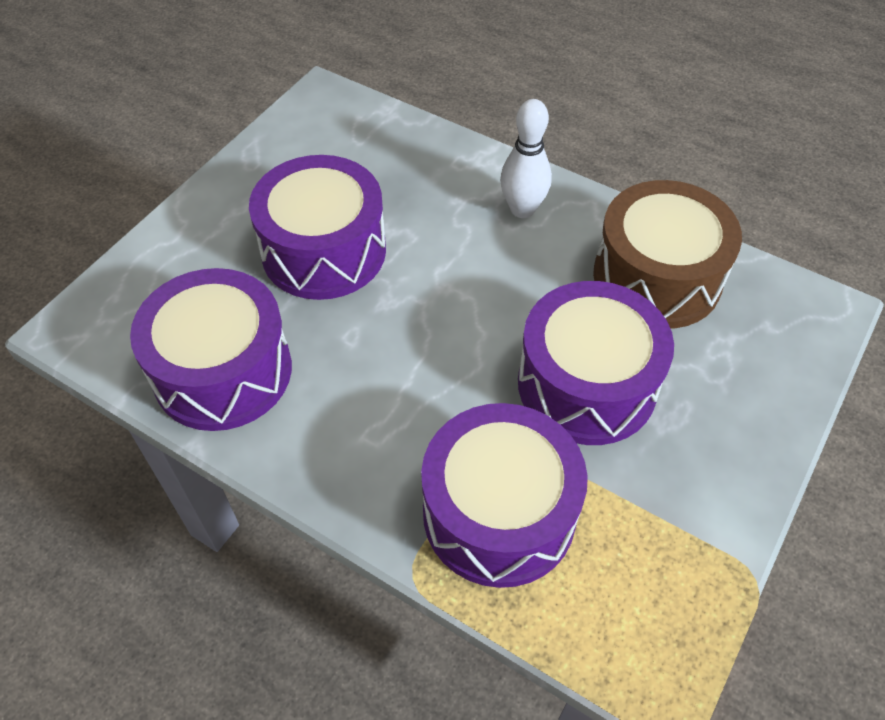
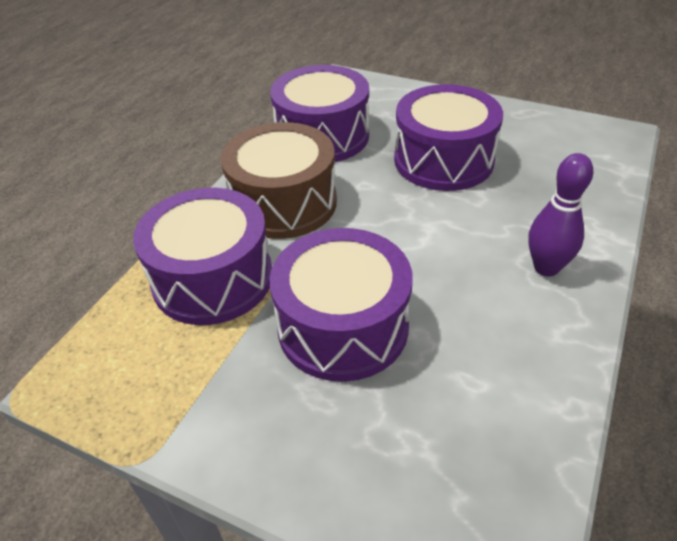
camera: 85 degrees right, 10 degrees down
(522, 209) = (546, 267): white bowling pin -> purple bowling pin
(657, 278) = (496, 381): brown drum -> brown drum (284, 203)

